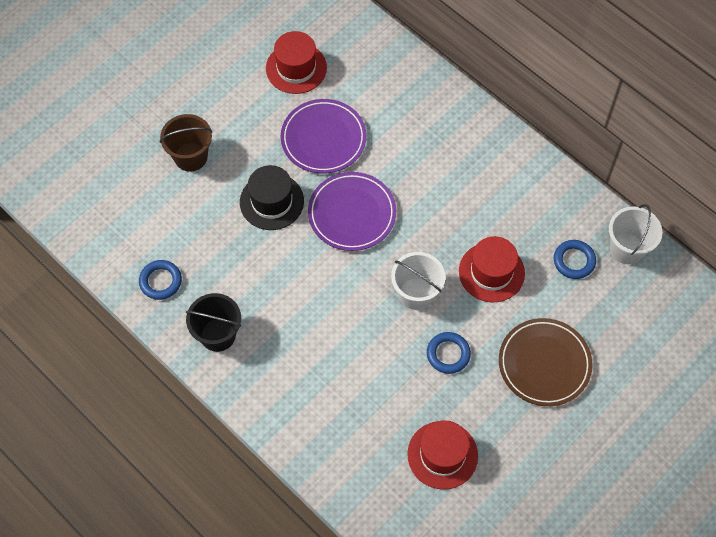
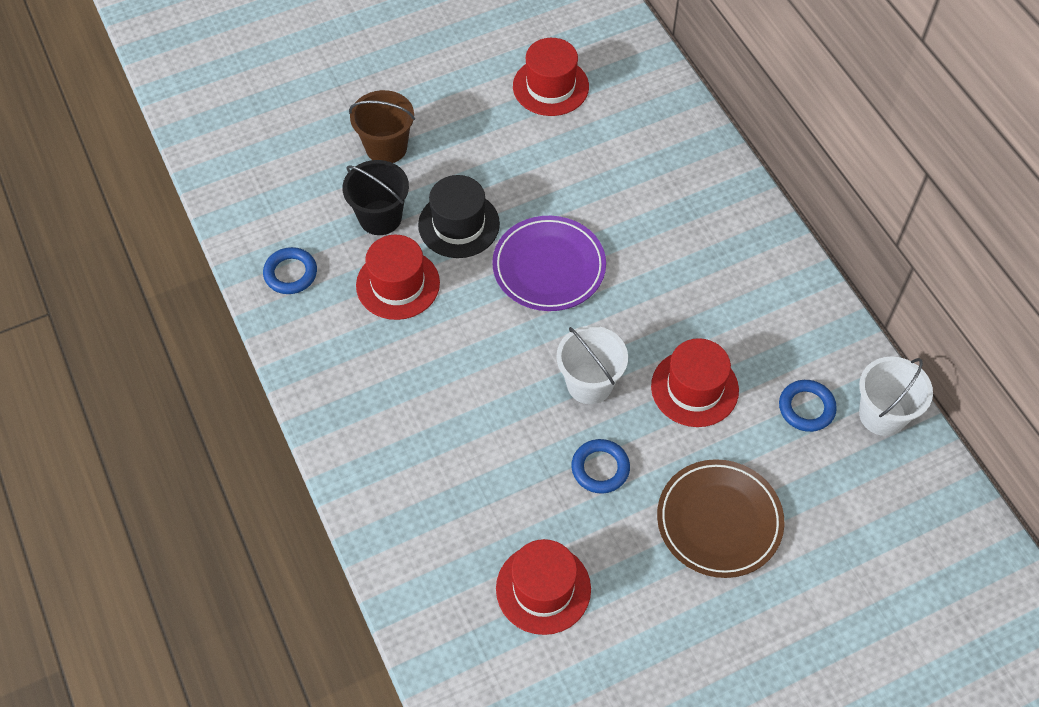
camera: 20 degrees right, 5 degrees down
(218, 335) = (330, 355): black bucket -> black bucket (380, 217)
(245, 263) = (398, 284): none -> red hat
(323, 139) = (550, 173): purple plate -> none

